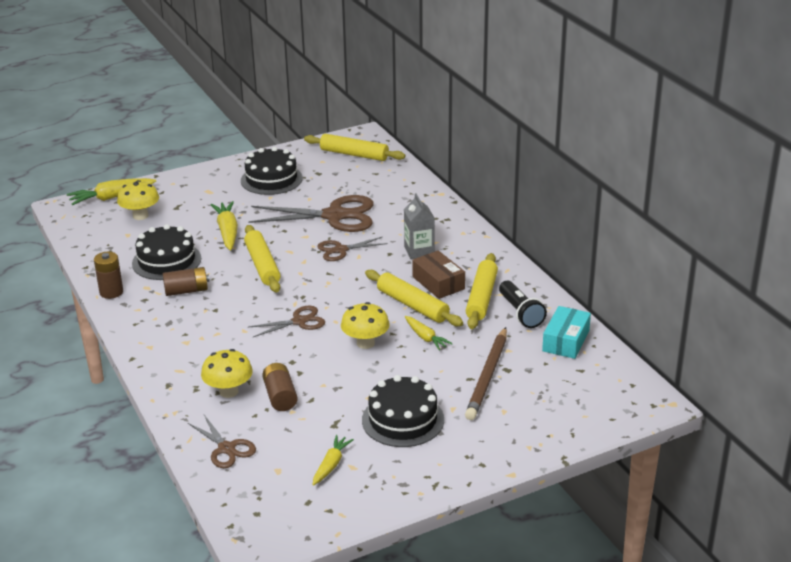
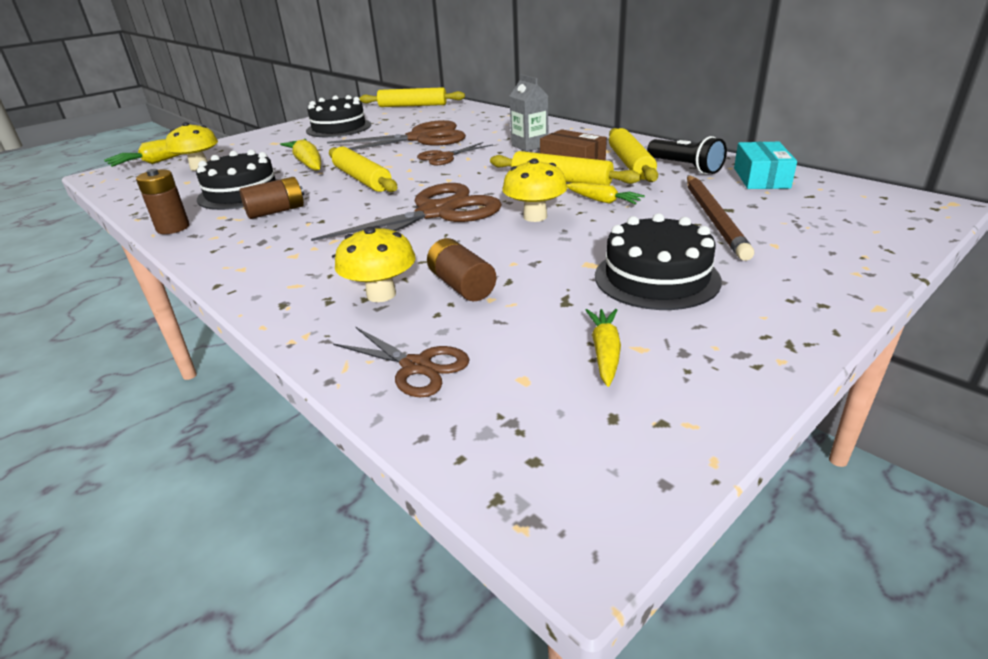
camera: 15 degrees left, 0 degrees up
(299, 321) = (436, 213): brown scissors -> brown scissors, size x1.89

